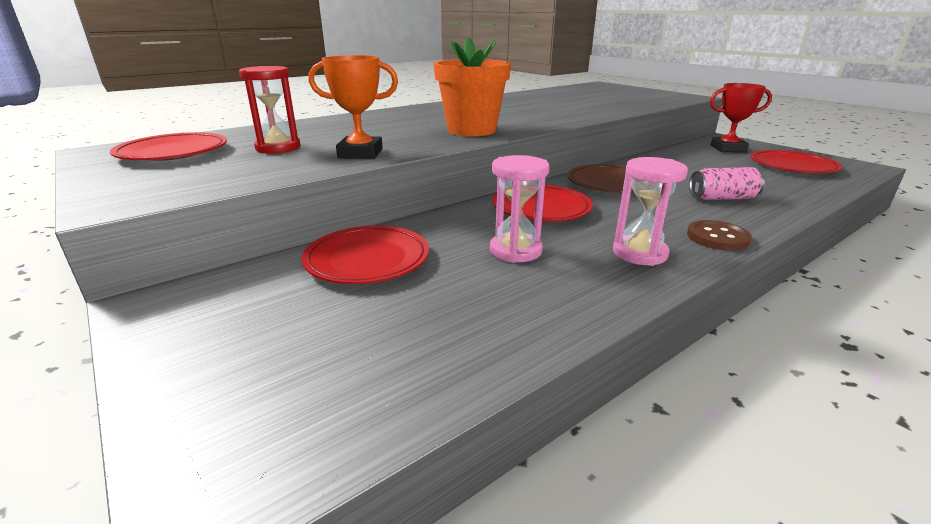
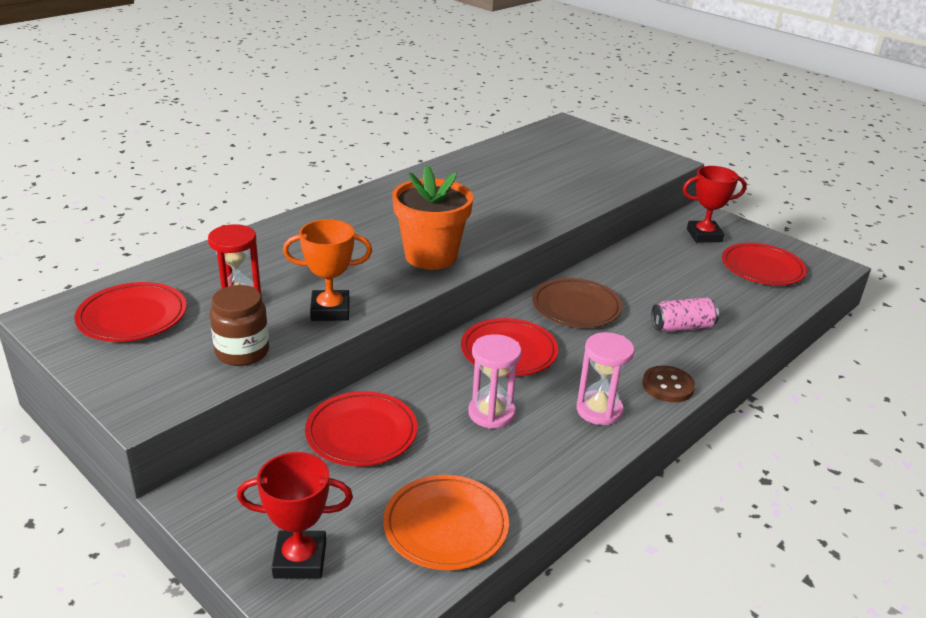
camera: 10 degrees left, 5 degrees up
(224, 378) = (300, 559): none -> red trophy
(254, 173) = (242, 352): none -> brown jar
(434, 353) = (446, 526): none -> orange plate

